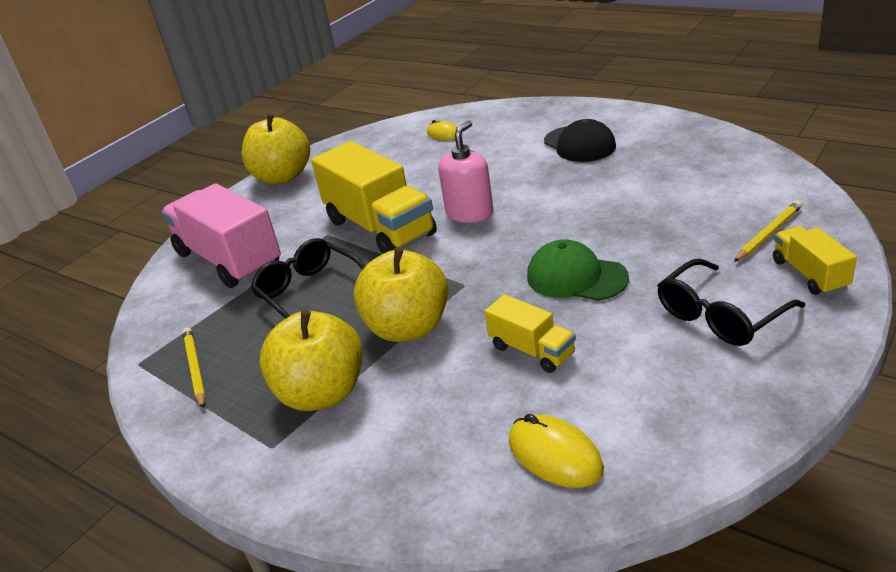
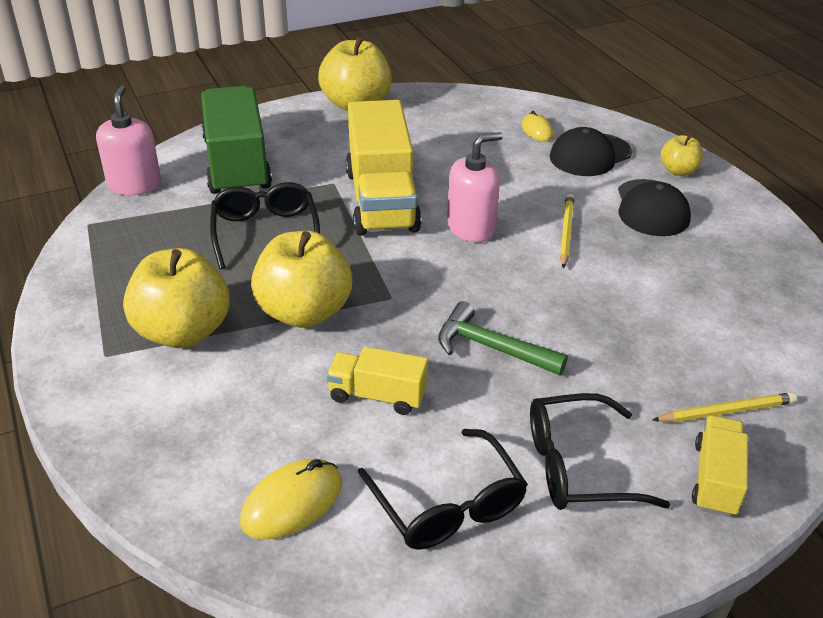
camera: 25 degrees right, 5 degrees up
(149, 315) = (134, 185): none -> pink soap dispenser
(195, 369) = (120, 253): yellow pencil -> yellow pencil (566, 232)
(229, 259) = (237, 165): pink truck -> green truck
(499, 132) = (590, 155): none -> black cap
(532, 350) = (377, 395): yellow truck -> yellow truck turned 120 degrees clockwise
(555, 455) = (292, 502): yellow mouse -> yellow mouse turned 60 degrees clockwise
(570, 115) = (678, 171): none -> yellow apple
(576, 277) = (492, 348): green cap -> green hammer
(667, 388) = (448, 505): none -> black glasses

